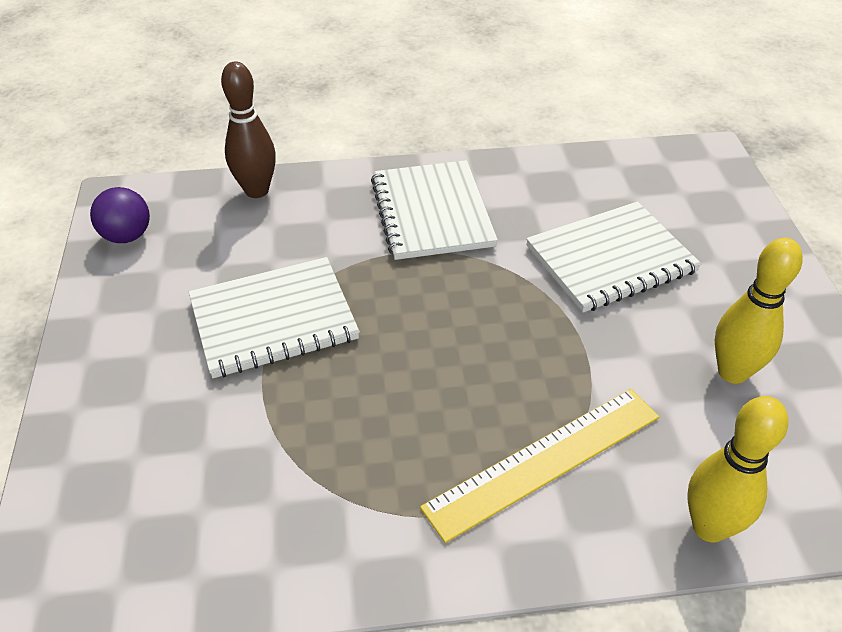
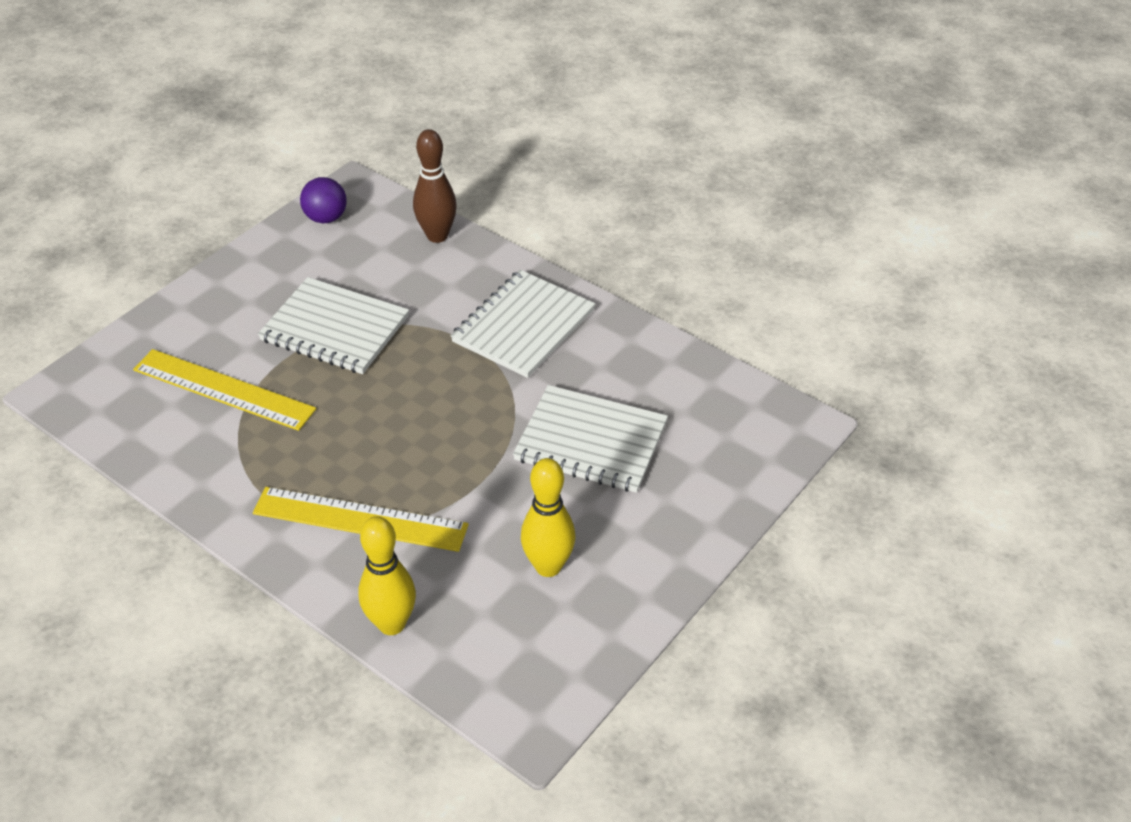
camera: 45 degrees right, 0 degrees up
(240, 451) = (223, 389): none -> yellow ruler

